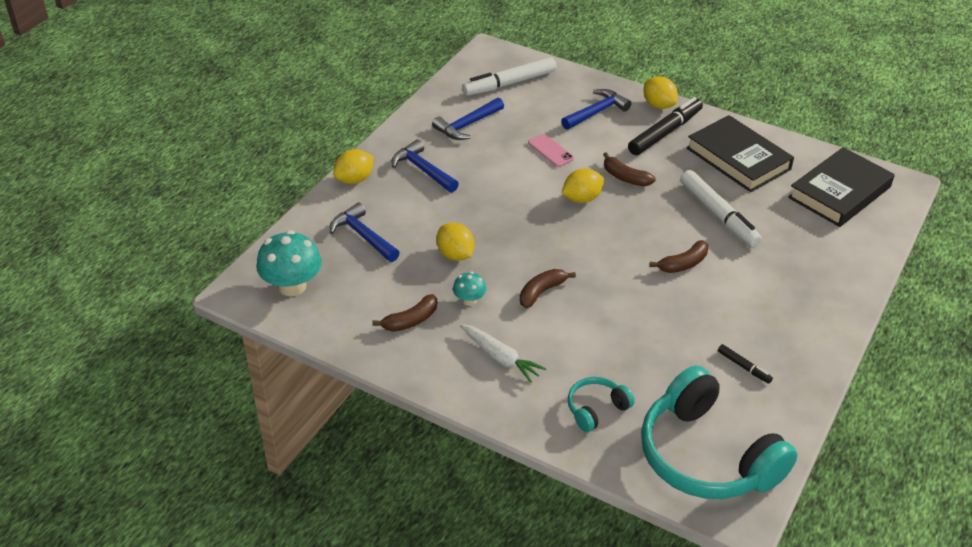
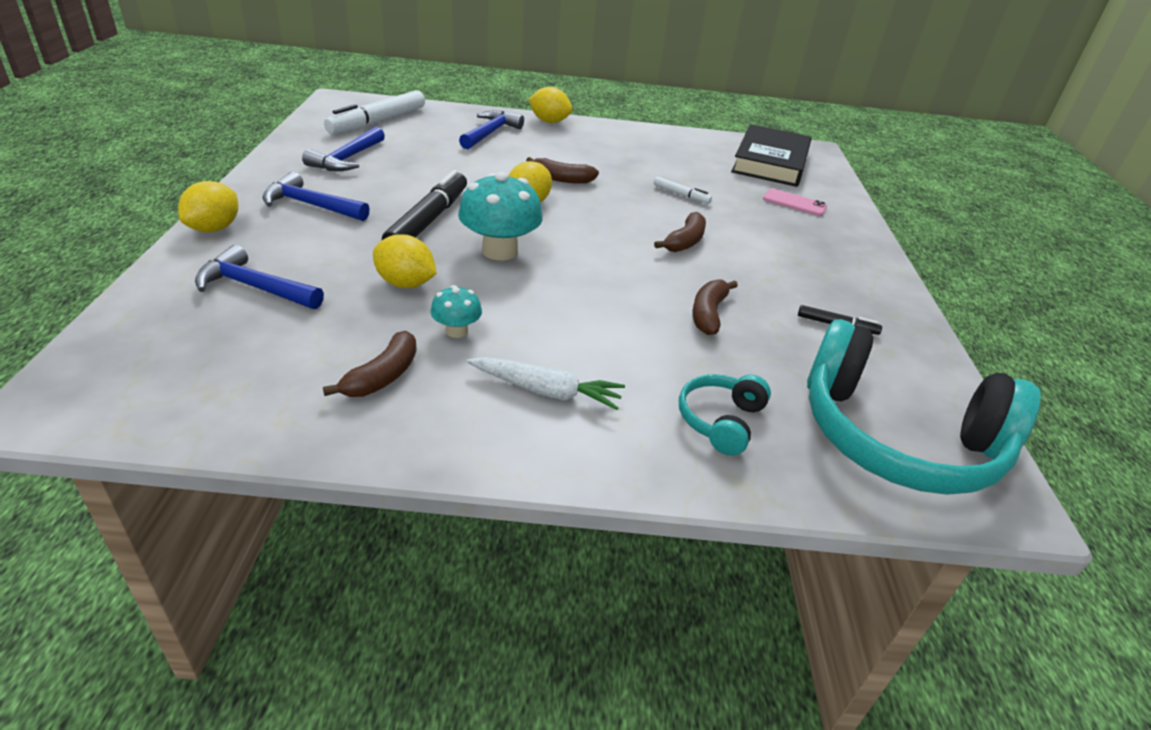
camera: 30 degrees left, 5 degrees down
(292, 286) = (153, 375): turquoise mushroom -> turquoise mushroom (499, 251)
(541, 292) = (547, 301): brown banana -> brown banana (708, 314)
(550, 151) = (462, 168): pink phone -> pink phone (794, 203)
(665, 133) = (573, 140): black marker -> black marker (428, 220)
(718, 215) = (681, 195): white marker -> white marker, size x0.47
(738, 159) = (659, 150): black book -> none

